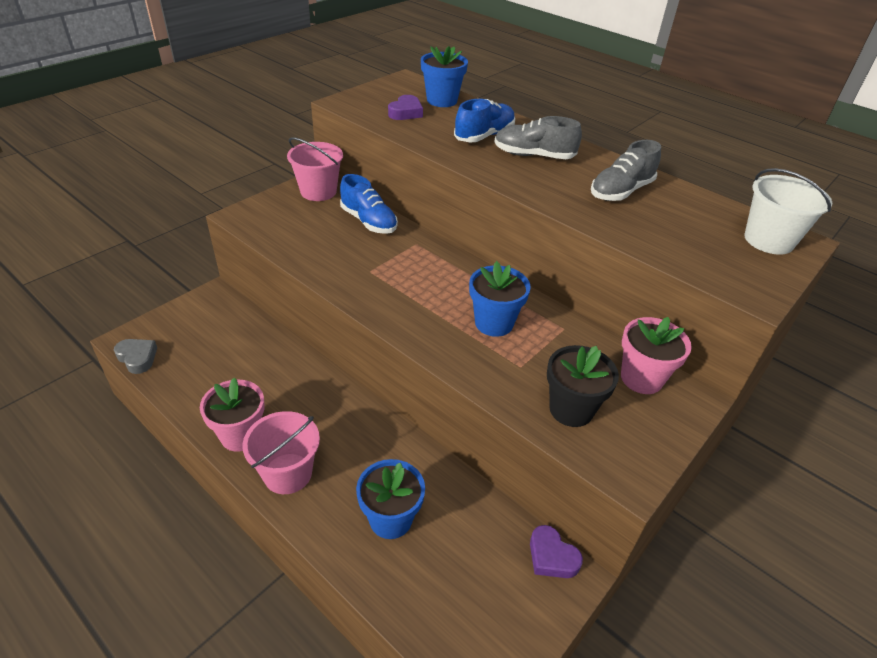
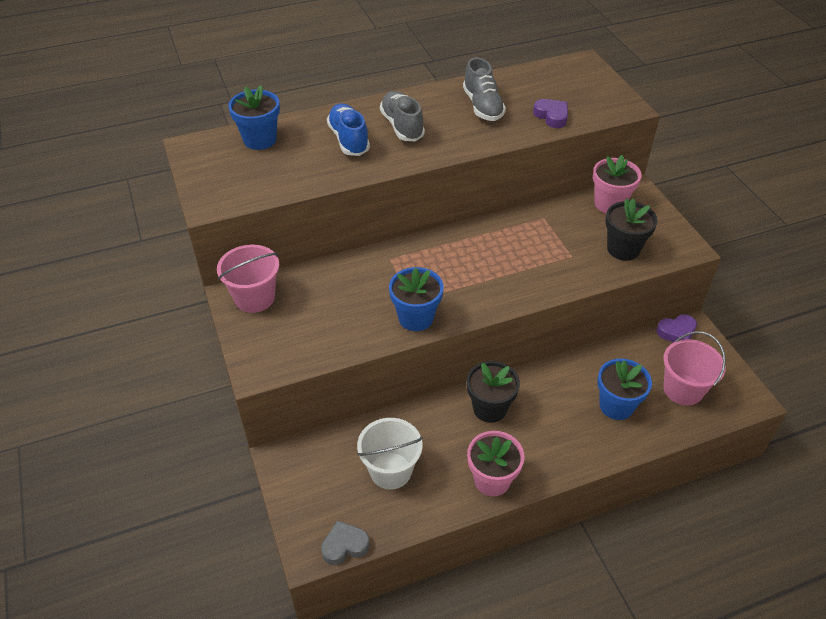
camera: 60 degrees left, 5 degrees up
(287, 473) = (548, 457): pink bucket -> pink bucket (683, 389)
(330, 407) = (489, 408): none -> black flower pot
(368, 221) = (334, 277): blue shoe -> none
(406, 112) = (267, 170): purple heart -> purple heart (551, 116)
(494, 323) = (519, 251): blue flower pot -> blue flower pot (416, 318)
(533, 156) = (402, 126): grey shoe -> grey shoe turned 120 degrees clockwise
(768, 240) = (577, 74): white bucket -> white bucket (390, 470)

